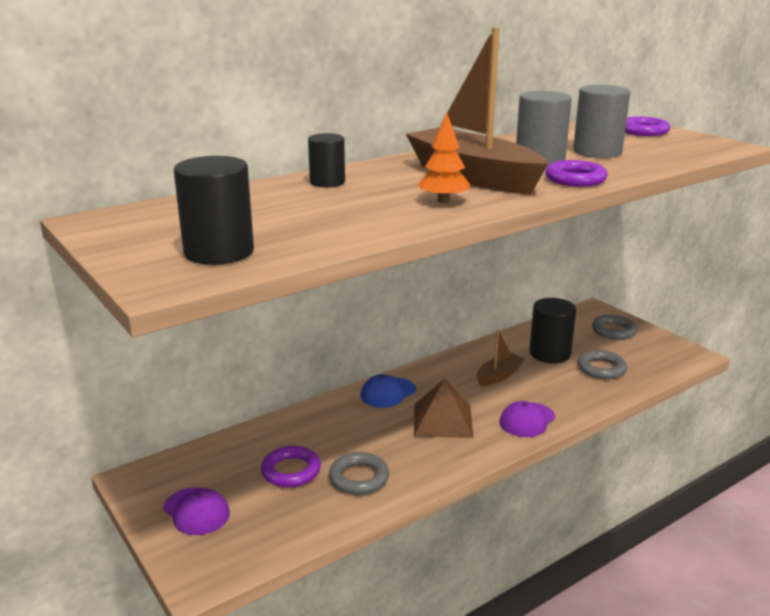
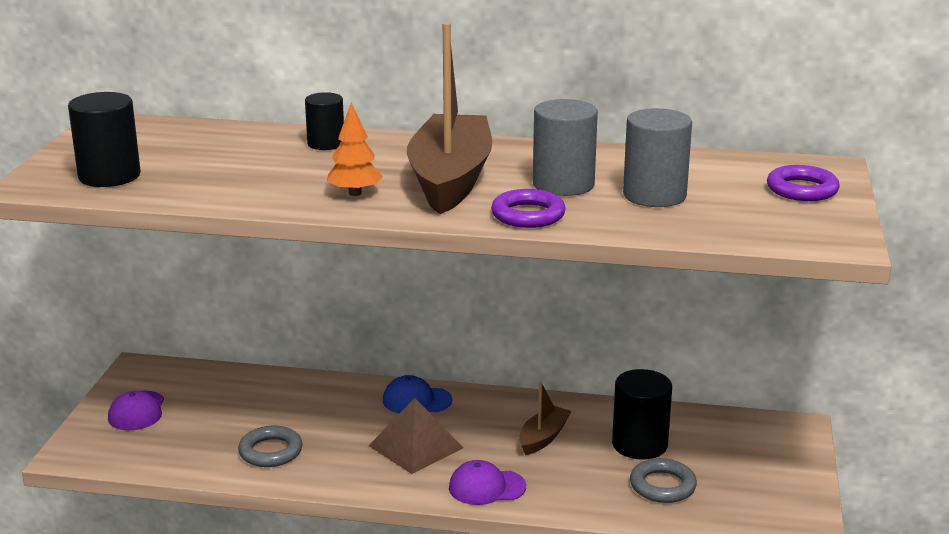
camera: 45 degrees right, 0 degrees up
(291, 471) = (237, 419): purple ring -> none
(499, 376) = (543, 437): brown boat -> brown boat turned 60 degrees counterclockwise
(613, 331) = (765, 459): grey ring -> none

